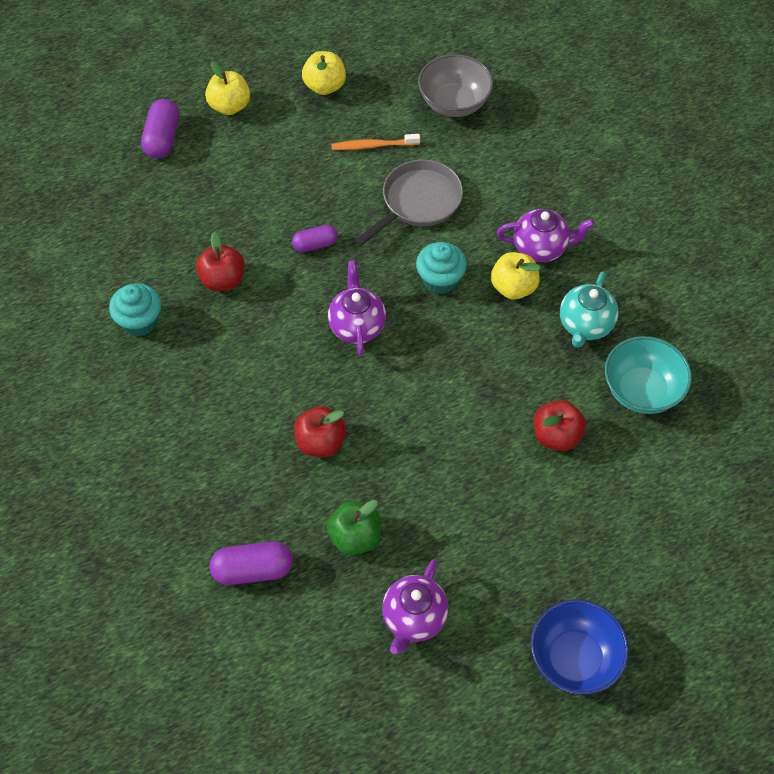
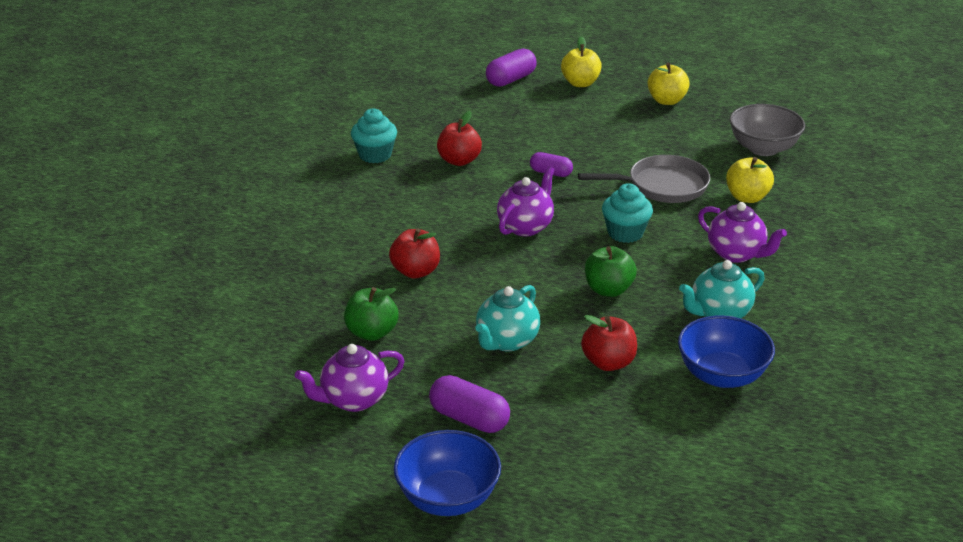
camera: 40 degrees right, 25 degrees down
(253, 570) = (277, 309): purple capsule -> purple capsule (469, 418)
(373, 145) = (665, 143): orange toothbrush -> none
(465, 468) = (506, 341): none -> turquoise teapot
(486, 355) = (608, 290): none -> green apple
(513, 287) = (682, 264): yellow apple -> yellow apple (747, 197)
(641, 390) = (722, 375): turquoise bowl -> blue bowl

